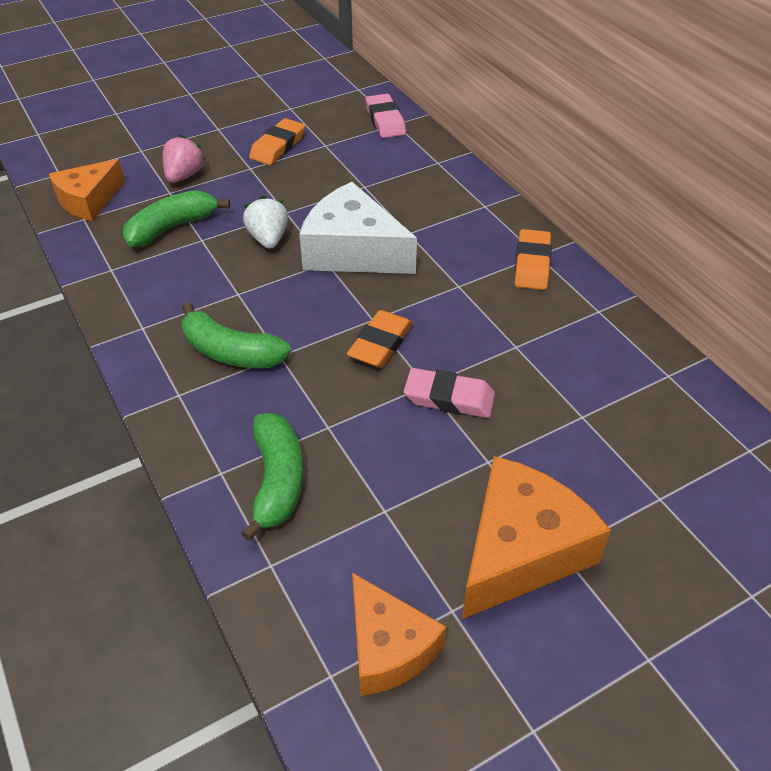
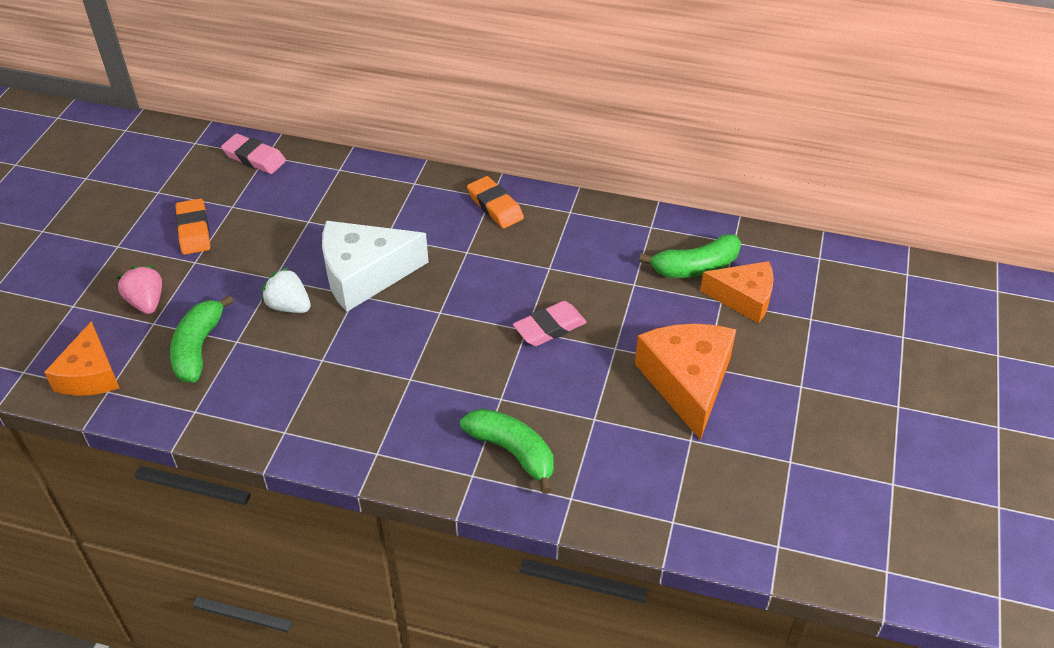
camera: 45 degrees left, 0 degrees up
(231, 352) = (374, 401): green banana -> green banana (696, 267)
(380, 344) = (466, 324): orange eraser -> none
(388, 647) = (683, 484): orange cheese -> orange cheese (744, 298)

